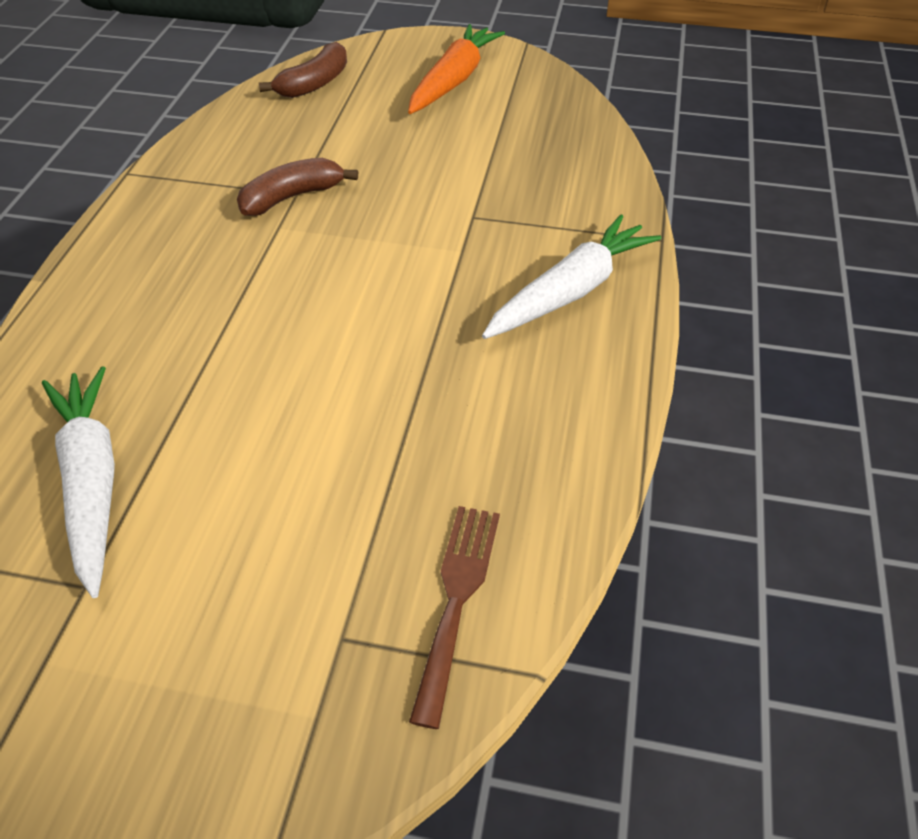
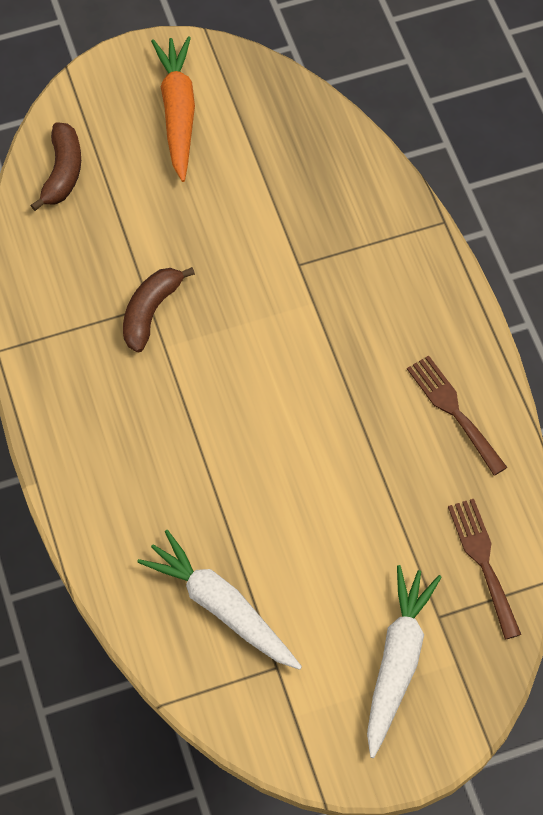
camera: 30 degrees left, 15 degrees up
(545, 409) = (453, 410): none -> brown fork
(571, 291) = (411, 303): white carrot -> white carrot (397, 661)

